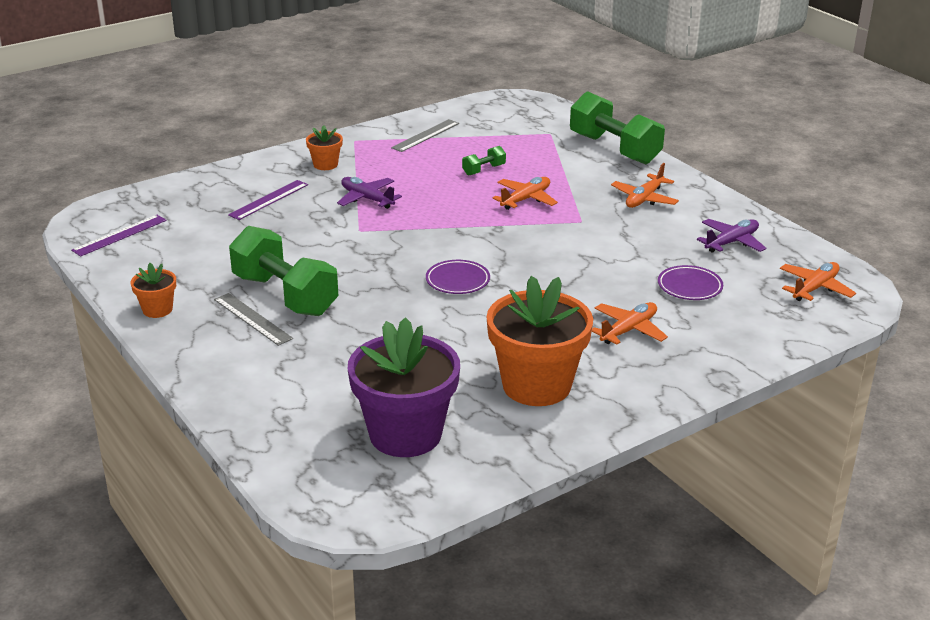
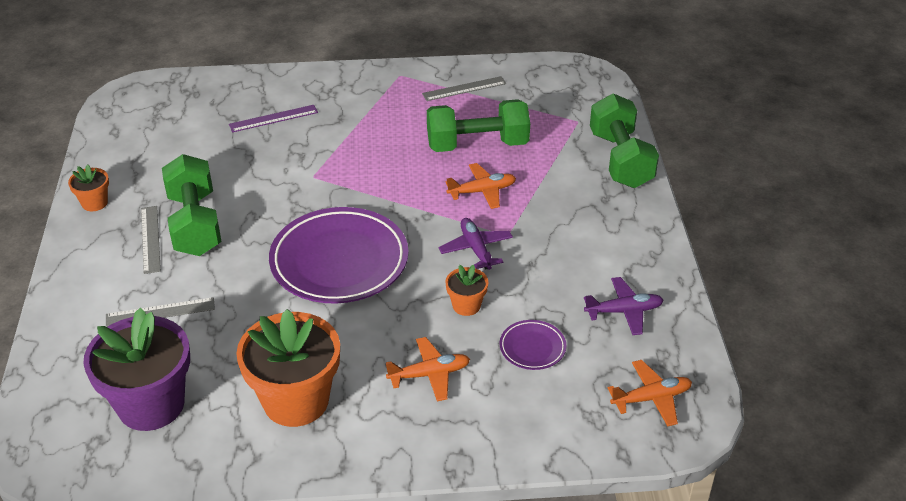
camera: 30 degrees right, 10 degrees up
(120, 235) = (135, 117): purple ruler -> none
(325, 165) = (351, 95): orange flower pot -> orange flower pot (466, 305)
(330, 367) = (160, 312): none -> grey ruler
(367, 199) = (350, 144): purple plane -> purple plane (476, 249)
(457, 281) = (339, 261): purple plate -> purple plate, size x2.24
(484, 170) = (477, 145): green dumbbell -> green dumbbell, size x2.29
(644, 199) = (591, 229): orange plane -> none

